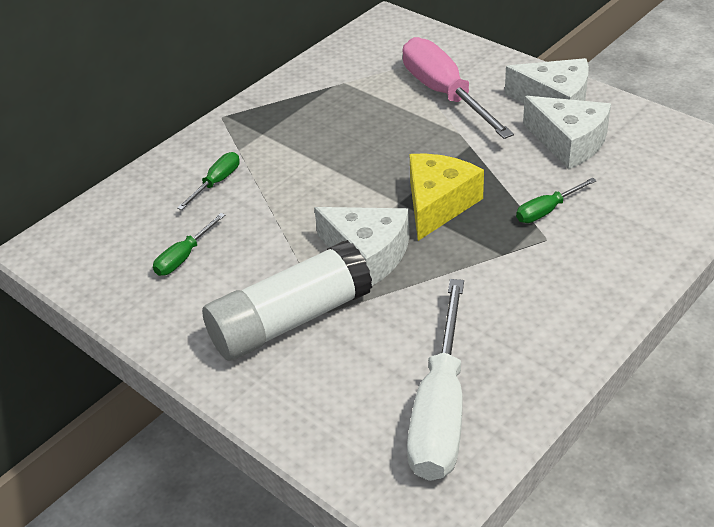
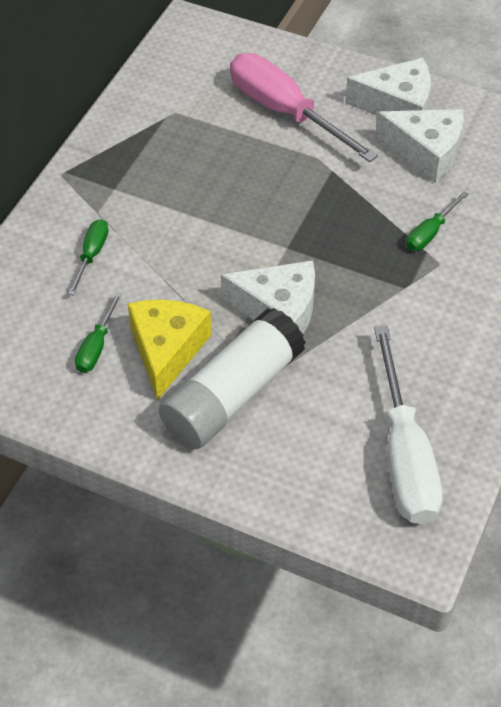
camera: 20 degrees left, 10 degrees up
(438, 204) = (325, 243): yellow cheese -> yellow cheese (167, 350)

